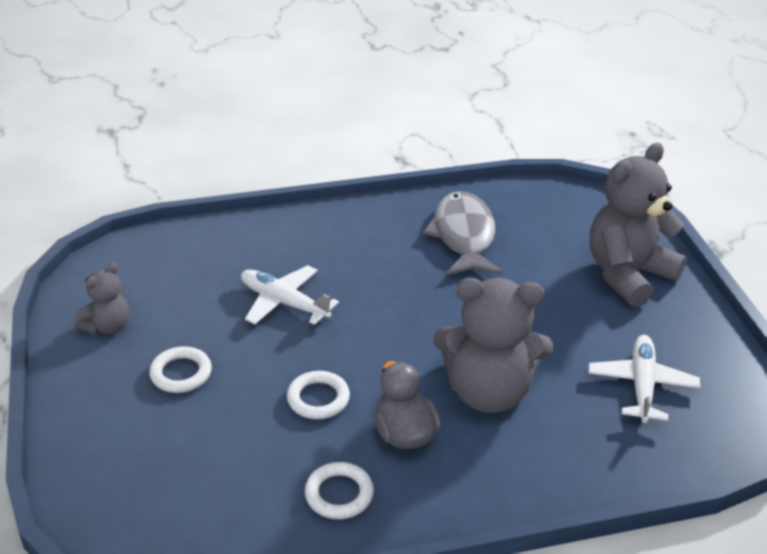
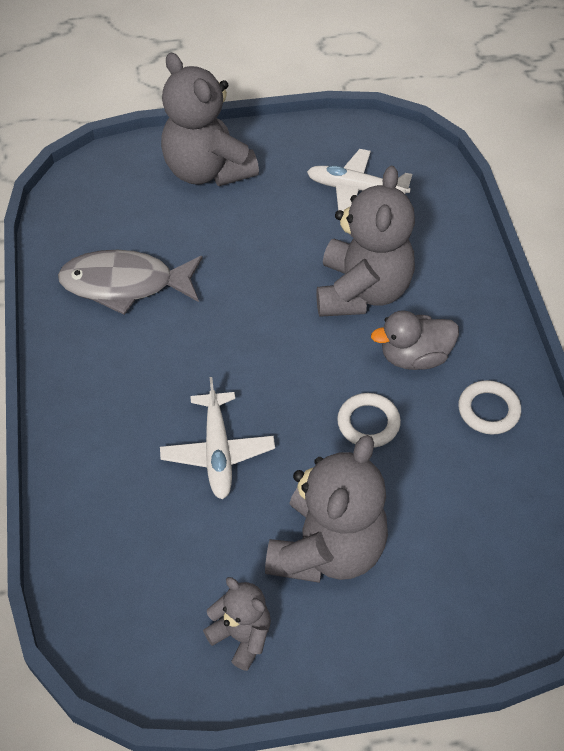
camera: 85 degrees left, 15 degrees up
(181, 373) = (327, 549): white ring -> grey teddy bear
(284, 303) = (217, 451): white plane -> white plane turned 45 degrees counterclockwise

